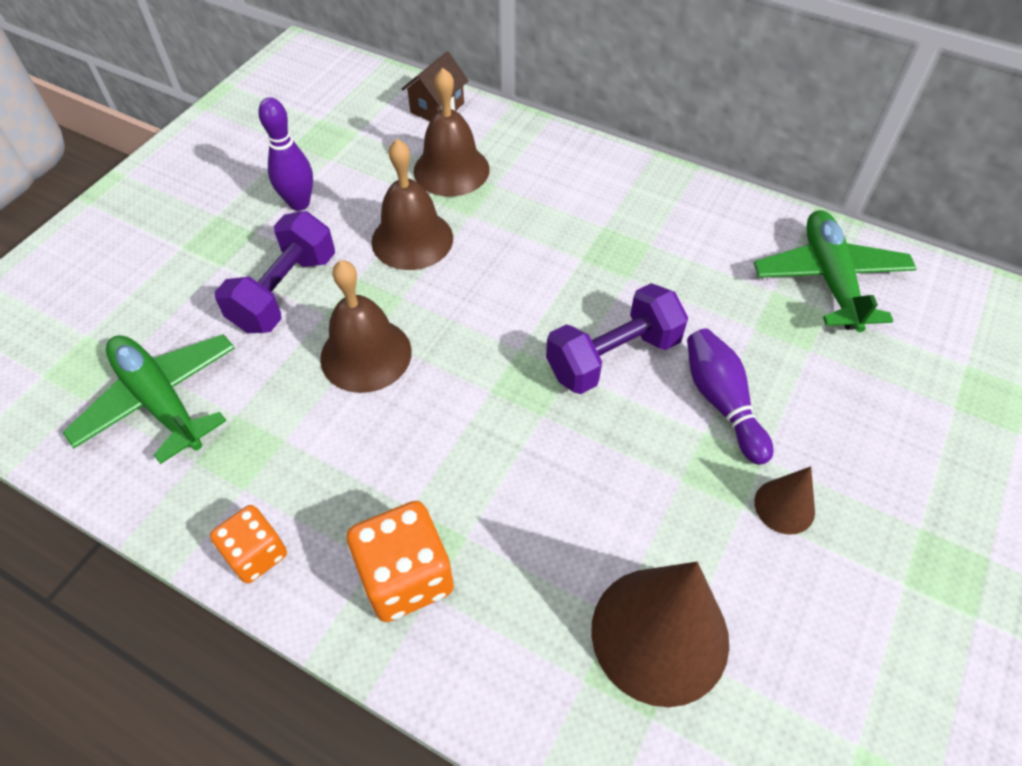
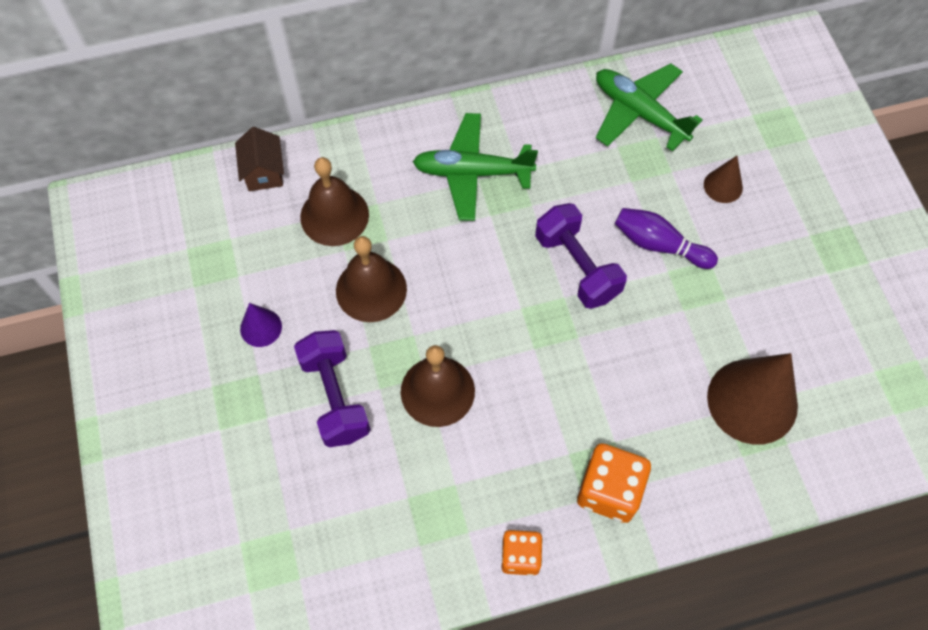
camera: 45 degrees left, 10 degrees up
(160, 401) = (350, 533): green plane -> green plane (472, 172)
(299, 203) = (261, 327): purple bowling pin -> purple cone
(613, 357) = (577, 267): purple dumbbell -> purple dumbbell turned 45 degrees counterclockwise
(784, 506) = (743, 279): brown cone -> brown cone (723, 186)

